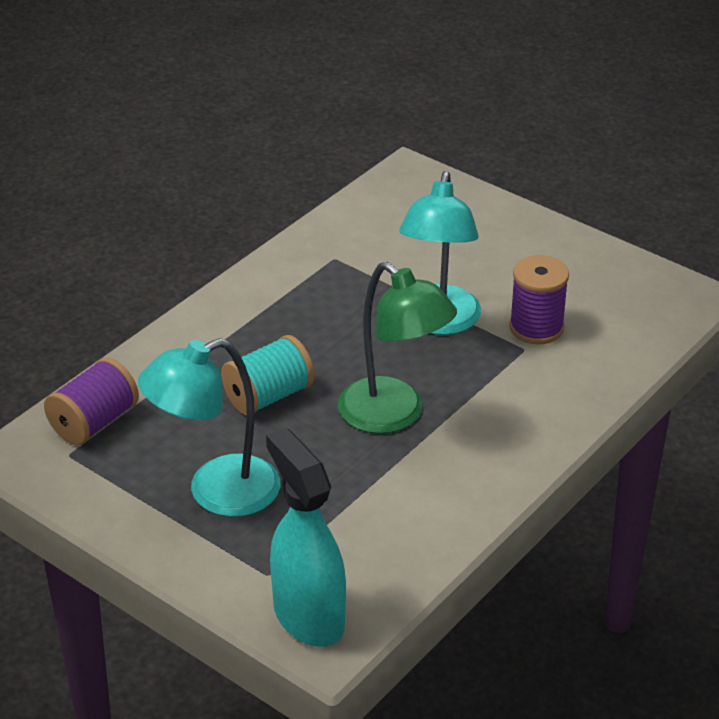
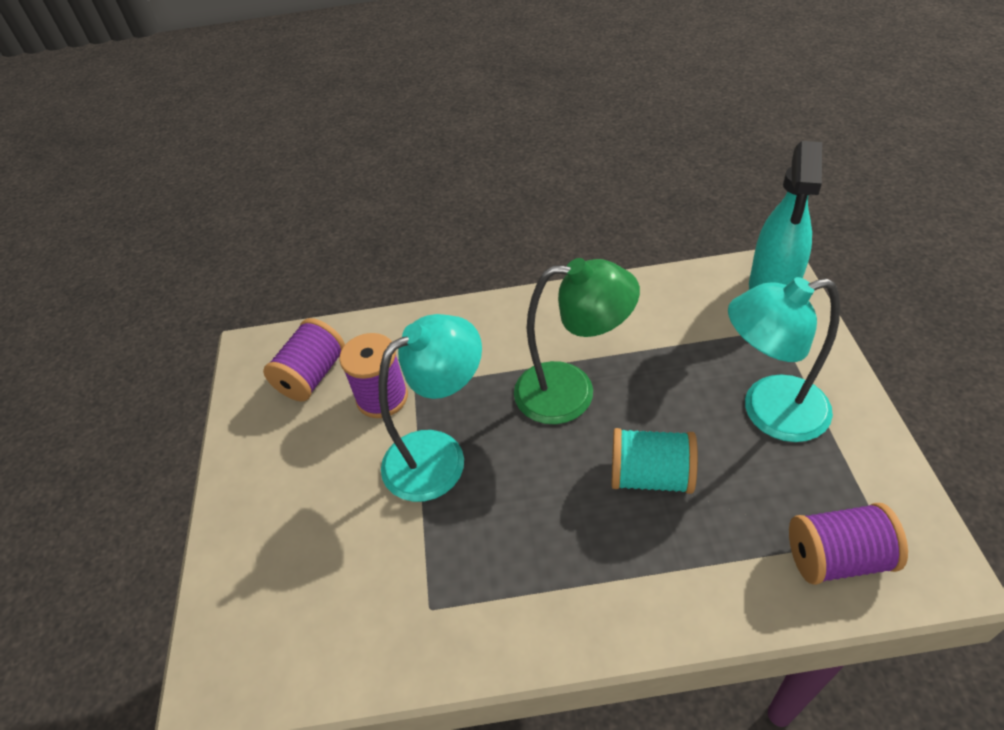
camera: 130 degrees left, 10 degrees up
(216, 492) = (769, 412): turquoise lamp -> turquoise lamp turned 150 degrees clockwise
(393, 415) = (571, 392): green lamp -> green lamp turned 90 degrees clockwise
(614, 309) = (312, 376): none -> purple spool

